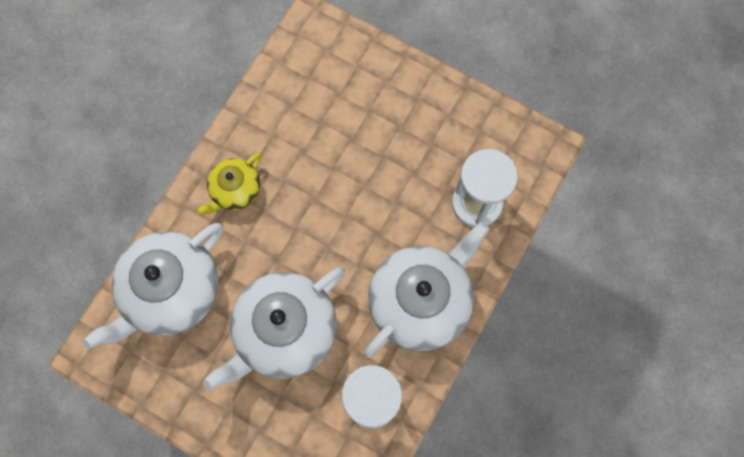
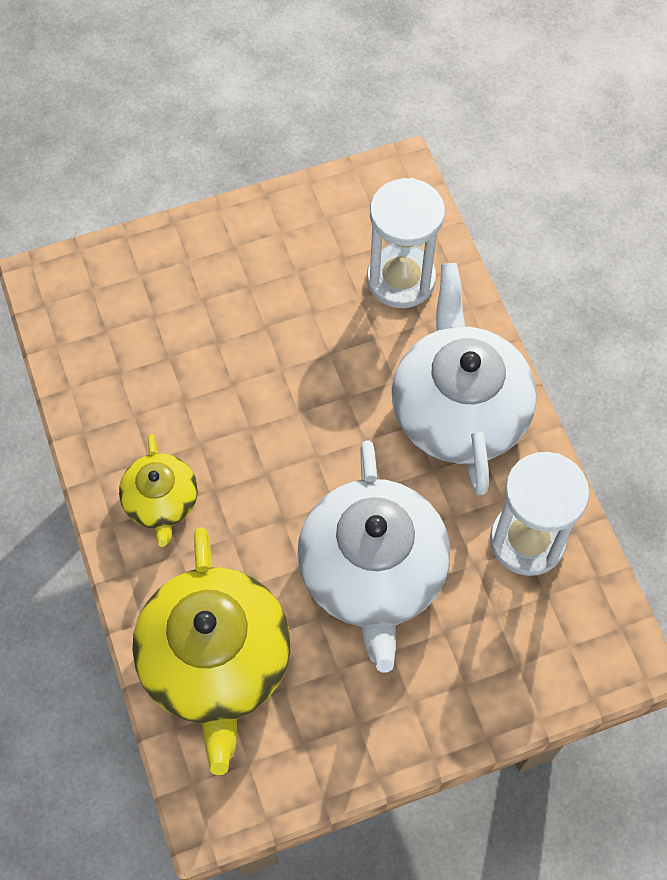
camera: 50 degrees left, 10 degrees down
(170, 291) = (216, 661): white teapot -> yellow teapot

